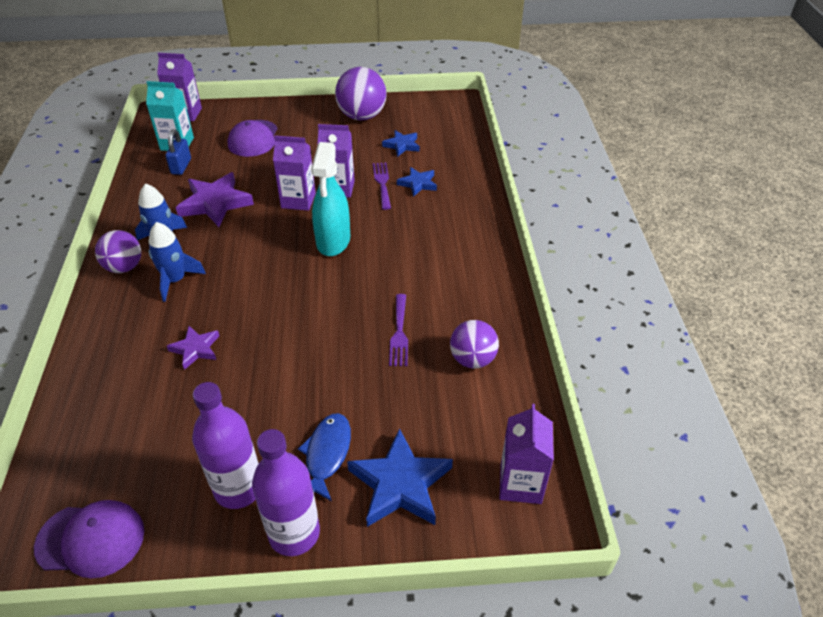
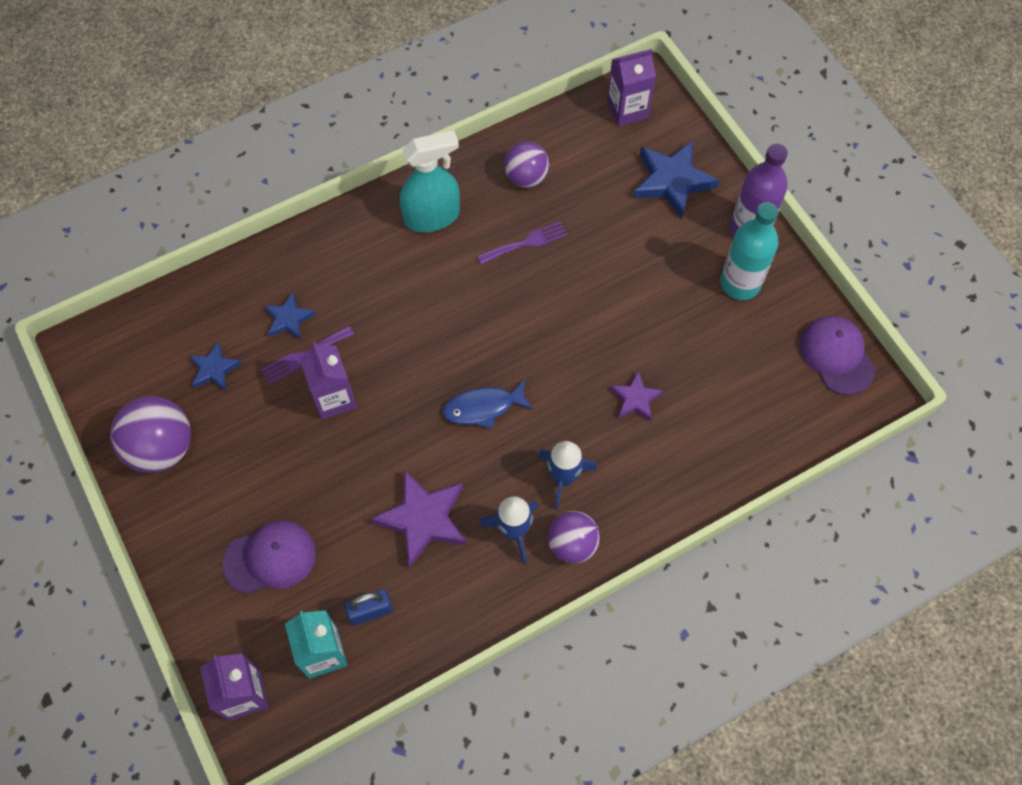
camera: 115 degrees left, 20 degrees up
(238, 488) = (740, 283): purple bottle -> turquoise bottle
(298, 200) = (376, 429): purple carton -> none
(327, 454) = (677, 239): blue fish -> blue fish (483, 407)
(333, 241) = (429, 357): turquoise spray bottle -> turquoise spray bottle (432, 217)

